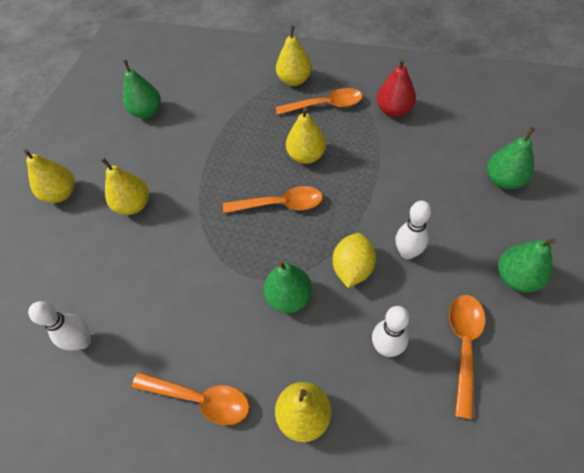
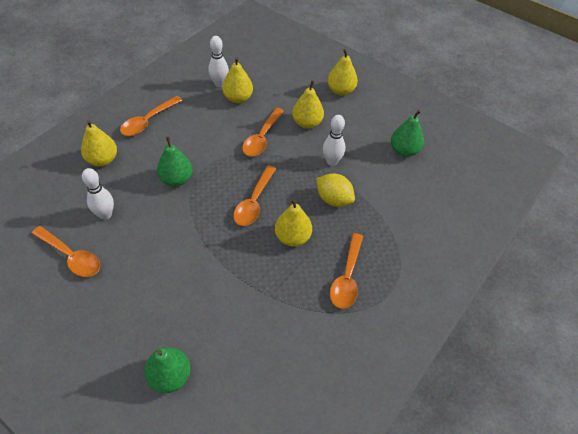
camera: 105 degrees right, 5 degrees down
(177, 239) = (262, 138): none -> orange spoon
(294, 80) = (396, 267): yellow pear -> yellow pear (238, 98)
(352, 268) = (170, 222): yellow lemon -> yellow lemon (333, 199)
(393, 110) = (309, 333): red pear -> none
(407, 252) = (158, 261): white bowling pin -> white bowling pin (332, 161)
(516, 277) = (85, 321): green pear -> none

